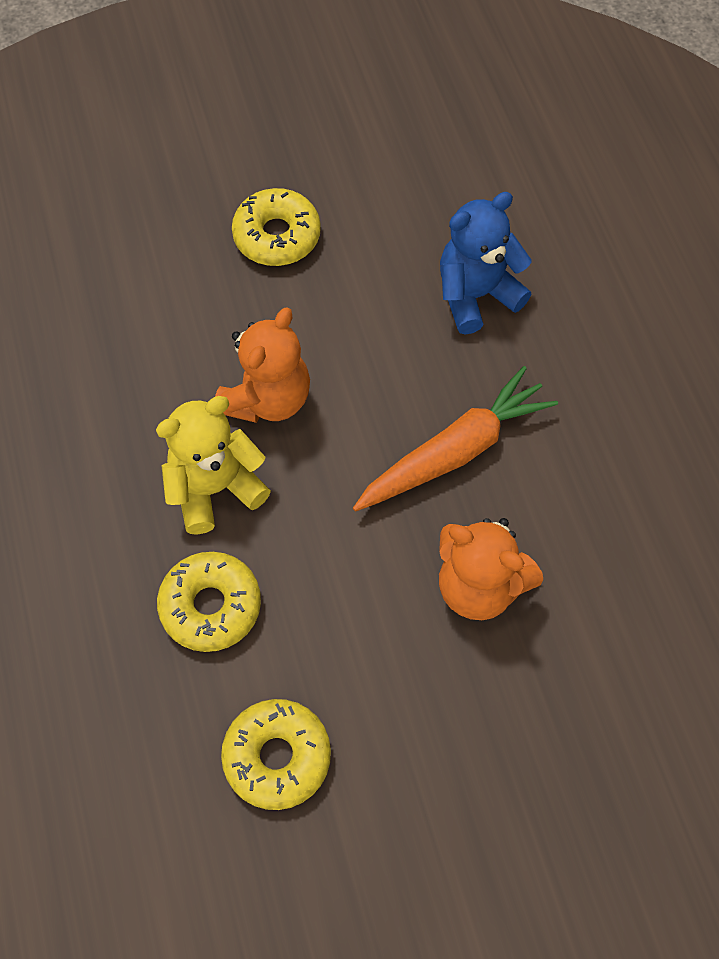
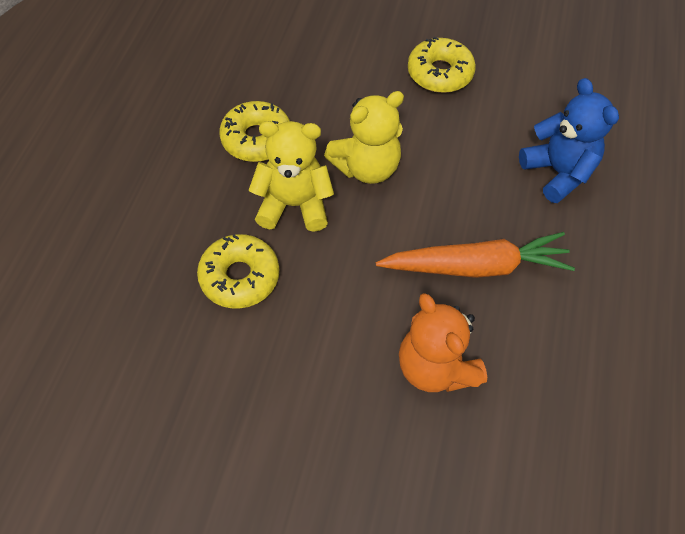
camera: 30 degrees right, 5 degrees down
(267, 399) = (366, 167): orange teddy bear -> yellow teddy bear
(277, 757) = (214, 401): yellow donut -> yellow donut (256, 139)
(476, 295) = (558, 172): blue teddy bear -> blue teddy bear turned 60 degrees clockwise

